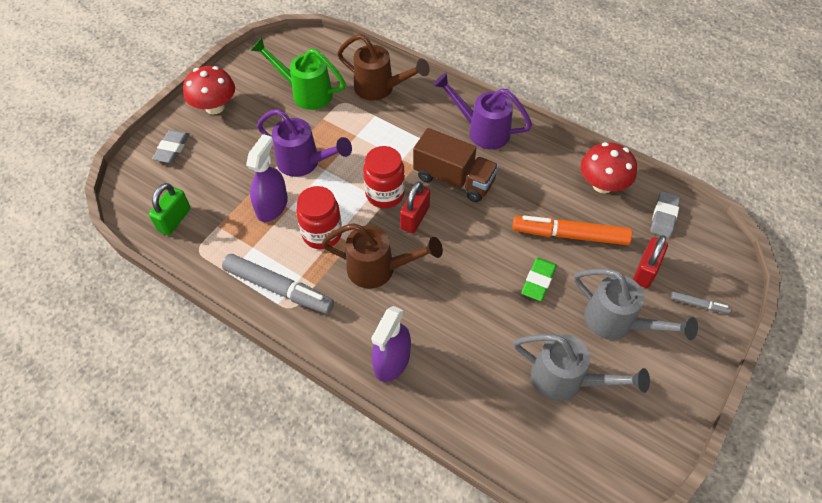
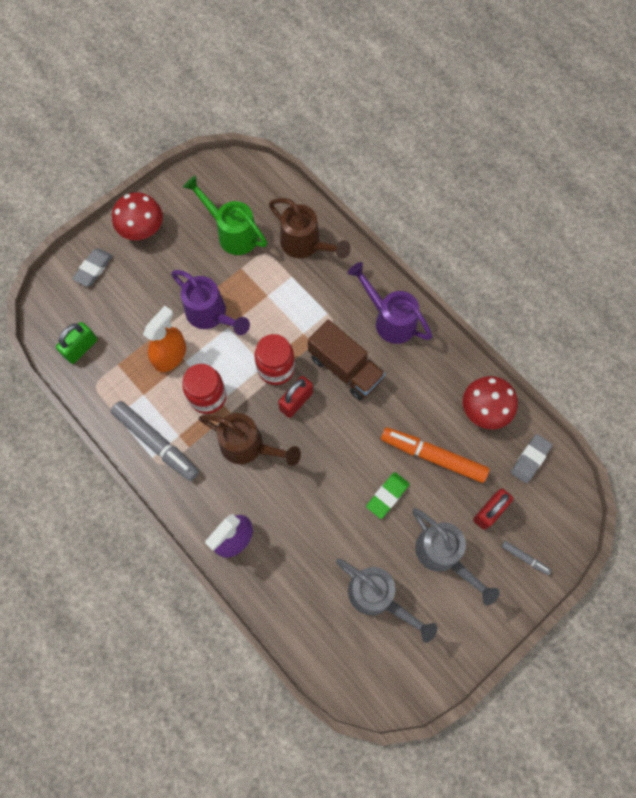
camera: 15 degrees right, 15 degrees up
(272, 206) = (170, 355): purple spray bottle -> orange spray bottle

